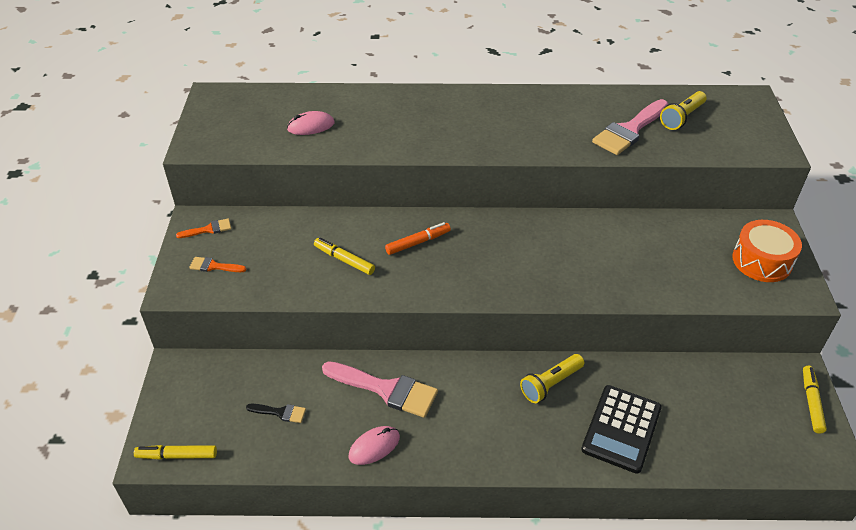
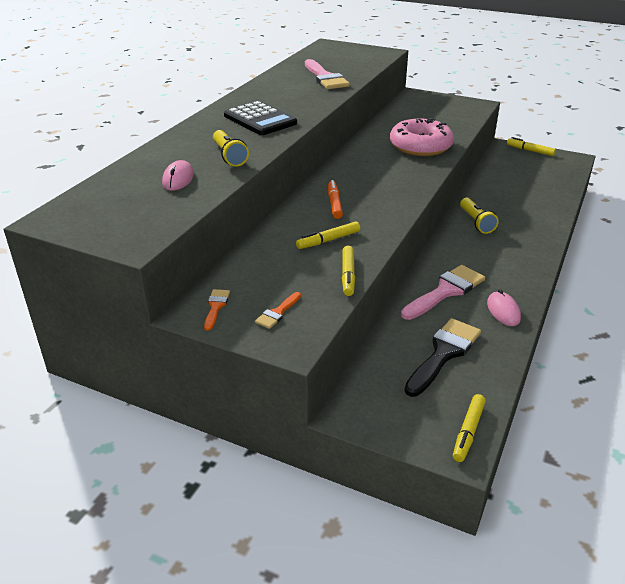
camera: 65 degrees left, 10 degrees down
(280, 412) = (443, 353): black brush -> black brush, size x2.06
(290, 291) = (348, 275): none -> yellow marker
(610, 270) = (420, 146): none -> pink donut
(621, 429) = (526, 209): black calculator -> black calculator (260, 119)
(682, 117) = (328, 63): yellow flashlight -> yellow flashlight (229, 156)
(762, 261) = (444, 105): orange drum -> none

